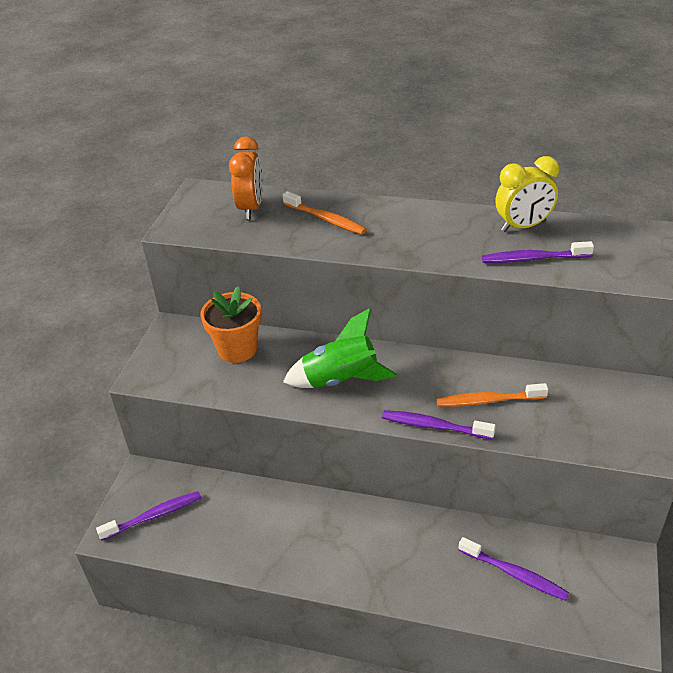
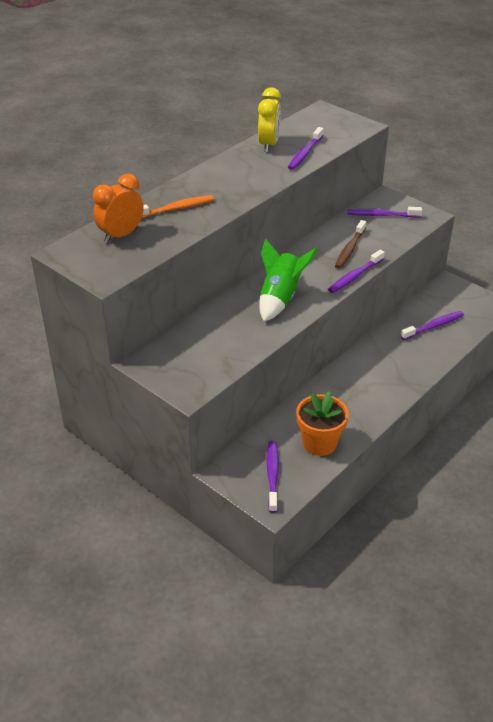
camera: 65 degrees left, 0 degrees up
(237, 349) = (203, 335): orange flower pot -> orange flower pot (319, 443)
(251, 208) = (121, 235): orange clock -> orange clock turned 75 degrees counterclockwise
(488, 401) = (349, 249): orange toothbrush -> brown toothbrush
(595, 402) = (381, 215): none -> purple toothbrush

